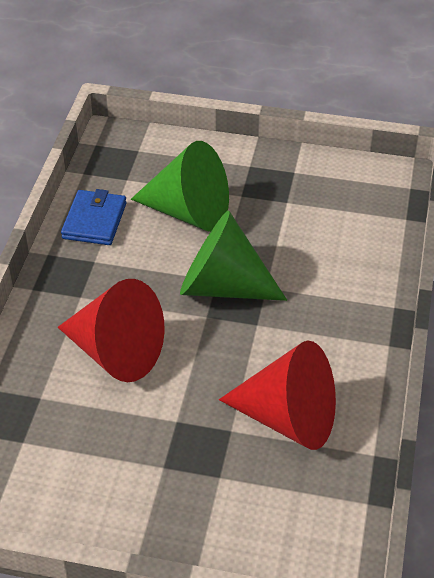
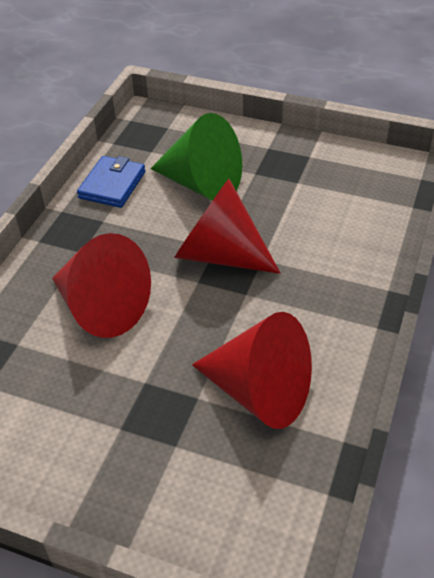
camera: 10 degrees right, 0 degrees up
(222, 286) = (219, 254): green cone -> red cone

